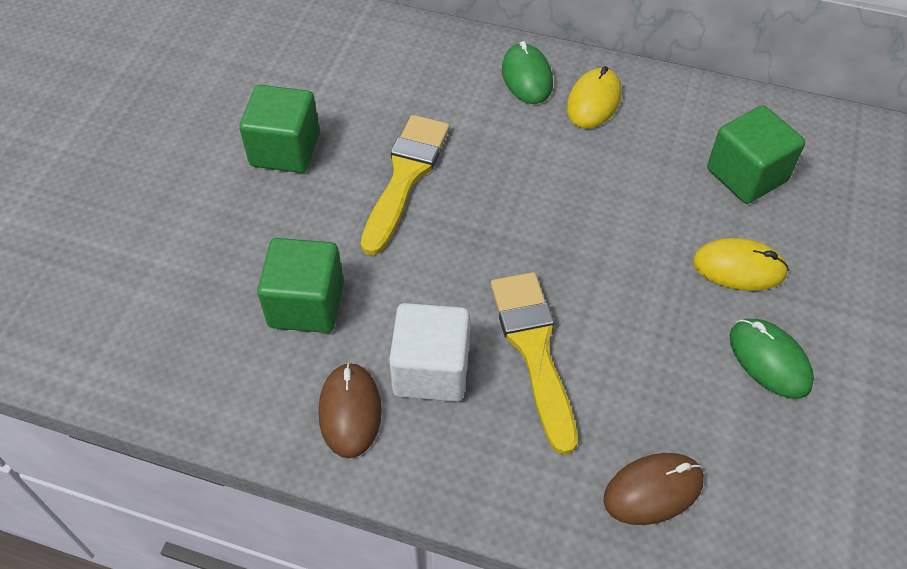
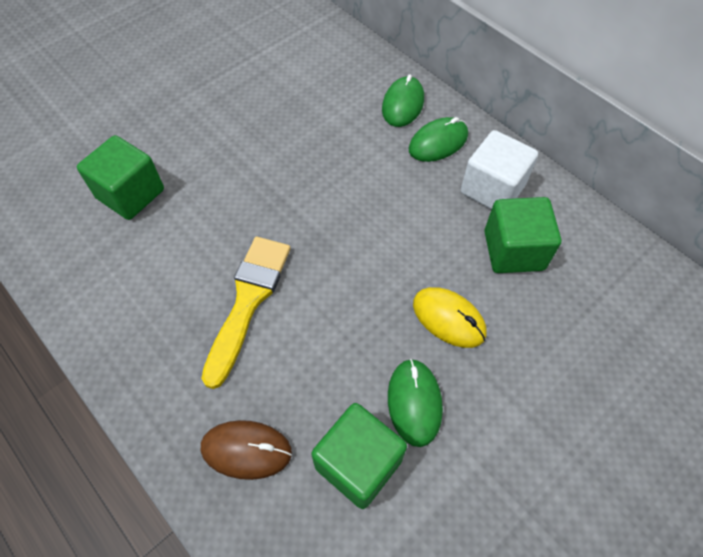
camera: 30 degrees right, 5 degrees up
(285, 150) = (201, 86): green cube -> green cube (358, 463)
(350, 411) = (98, 279): brown mouse -> none
(405, 177) = (262, 138): yellow brush -> none
(431, 370) = (170, 279): white cube -> white cube (492, 189)
(594, 101) = (438, 142): yellow mouse -> green mouse

